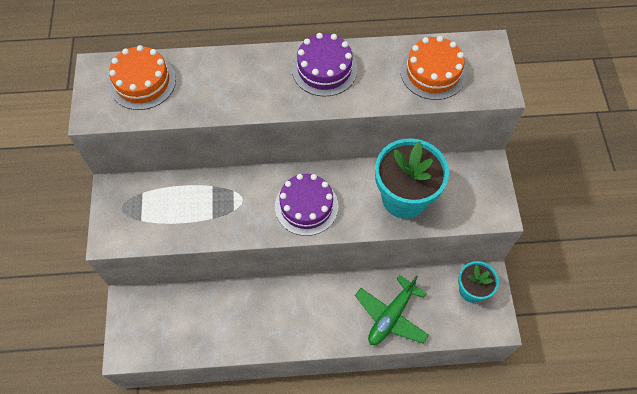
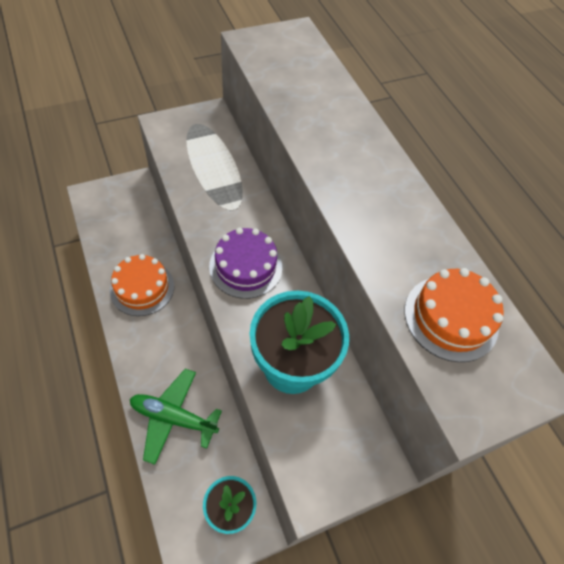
camera: 65 degrees right, 5 degrees down
(142, 82) = (298, 62): orange cake -> orange cake (142, 288)
(324, 69) = (391, 199): purple cake -> none

